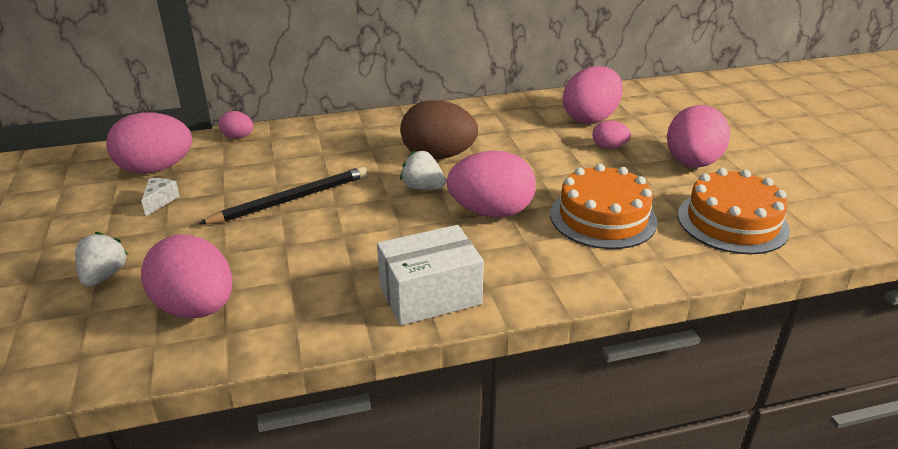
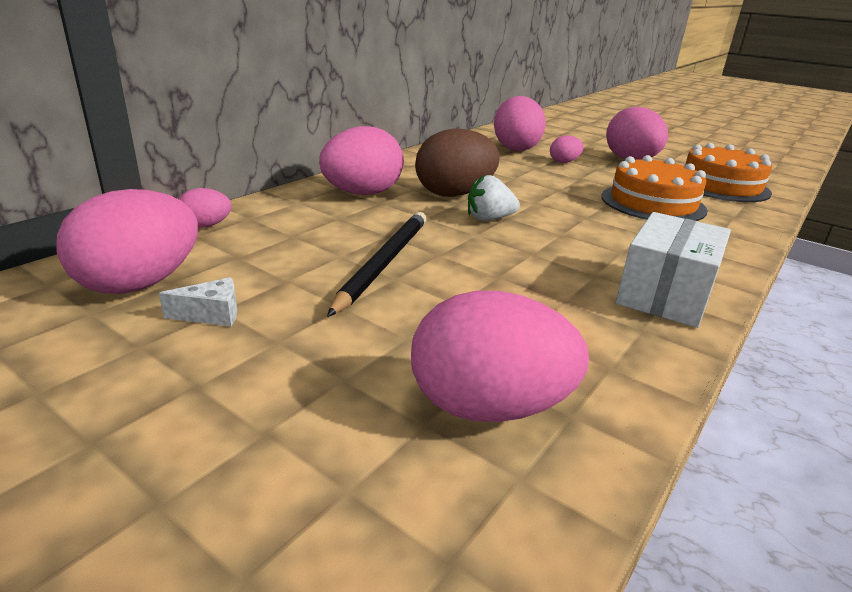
camera: 40 degrees left, 5 degrees down
(104, 276) = (287, 432): white strawberry -> none
(160, 201) = (211, 315): white cheese -> white cheese turned 105 degrees clockwise
(491, 212) = (577, 221): pink egg -> pink egg (362, 194)

